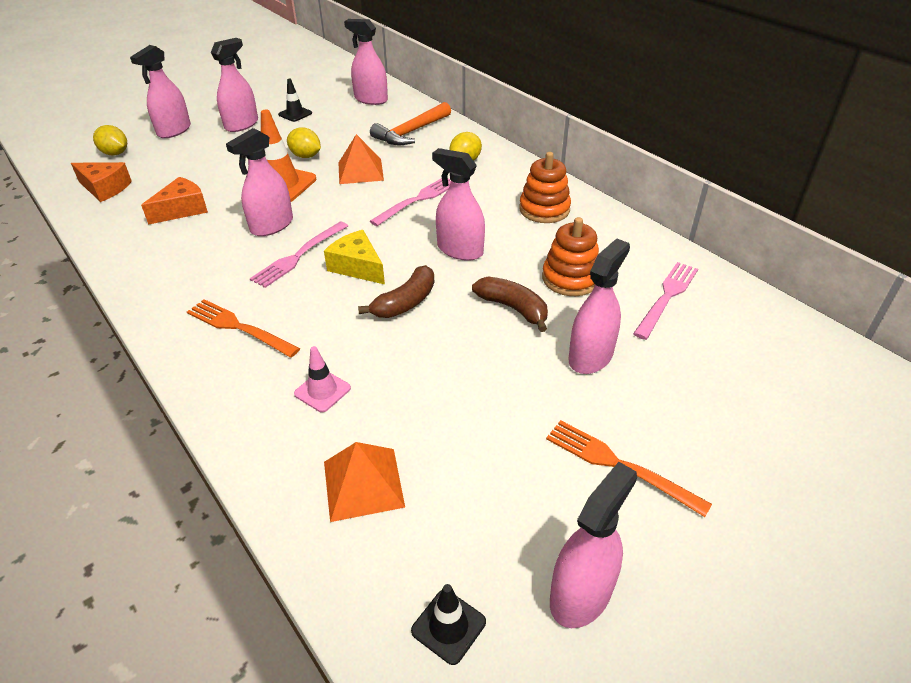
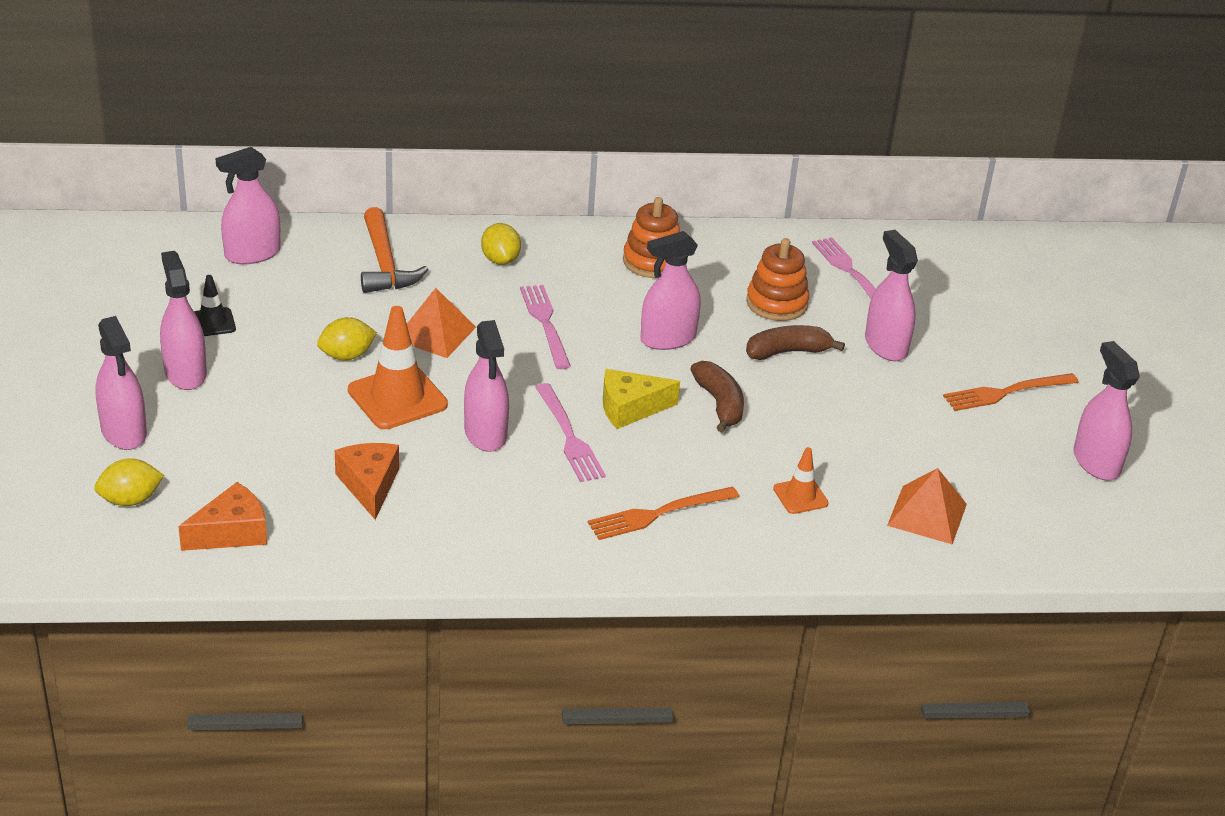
camera: 60 degrees left, 5 degrees down
(322, 391) = (800, 496): pink traffic cone -> orange traffic cone
(448, 626) = (1080, 526): black traffic cone -> none

